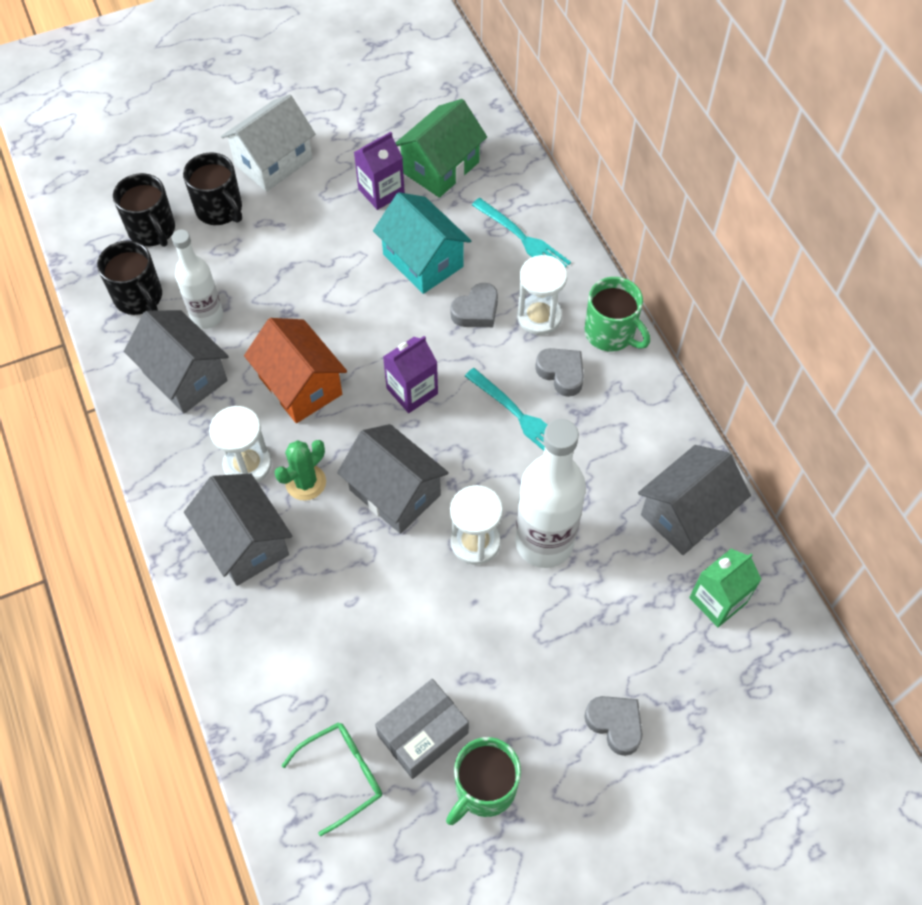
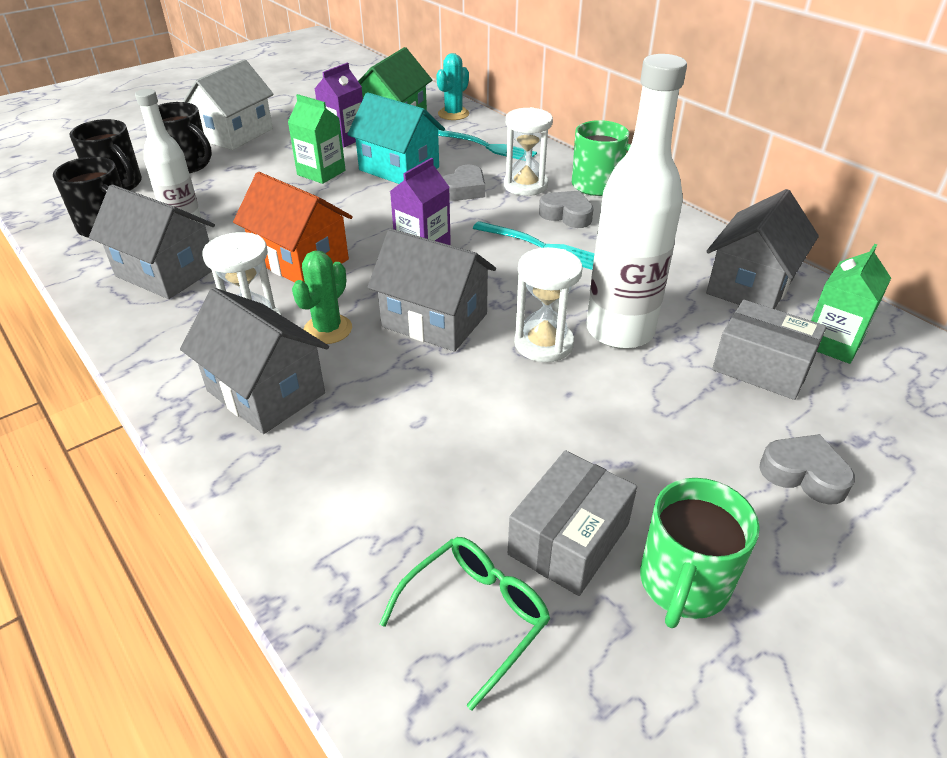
camera: 15 degrees left, 20 degrees down
(345, 251) = (321, 173): none -> green carton
(508, 168) = (453, 114): none -> turquoise cactus
(642, 612) = (761, 367): none -> grey box

